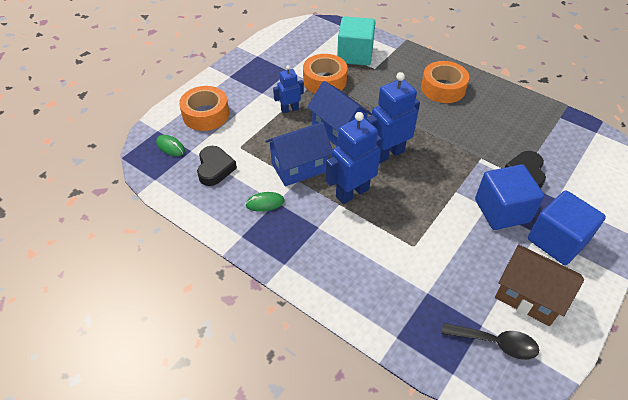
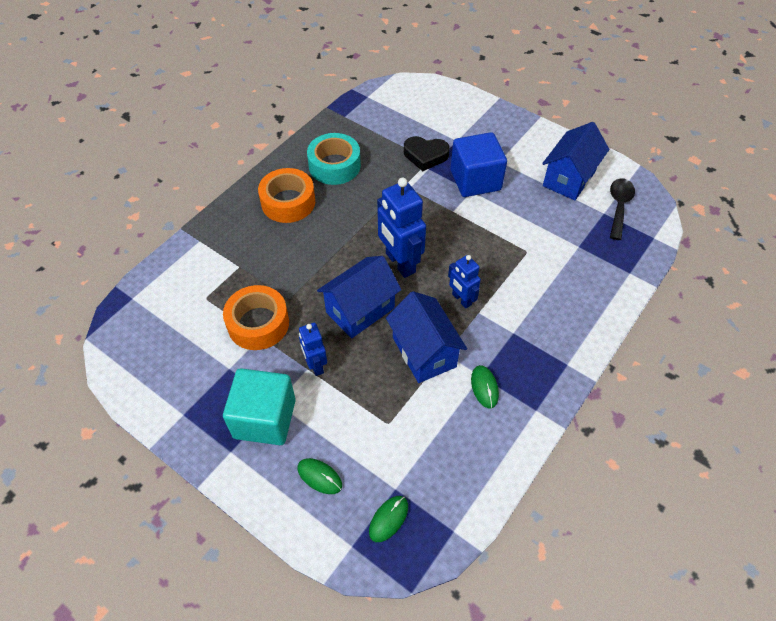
camera: 90 degrees left, 5 degrees up
(206, 114) = (319, 477): orange tape -> green mouse
(215, 168) = (429, 451): black heart -> none
(352, 193) = (461, 299): blue robot -> blue robot, size x0.58
(355, 55) = (206, 287): turquoise cube -> turquoise cube (264, 419)
(492, 112) = (334, 166): none -> turquoise tape
(528, 296) = (569, 178): brown house -> blue house
(557, 241) = (506, 150): blue cube -> none

